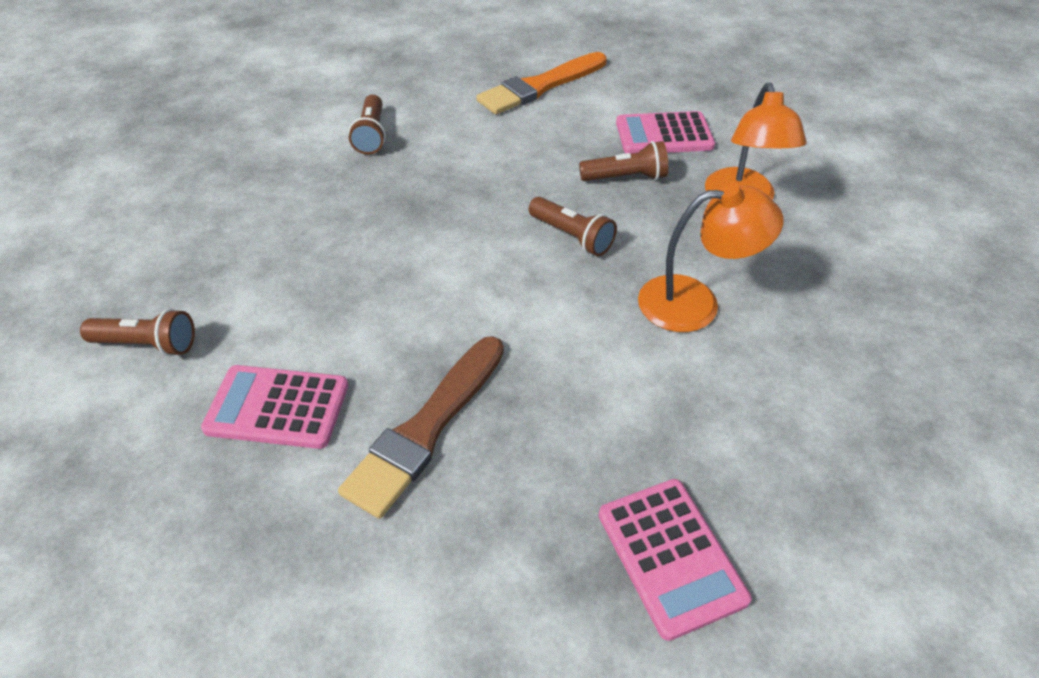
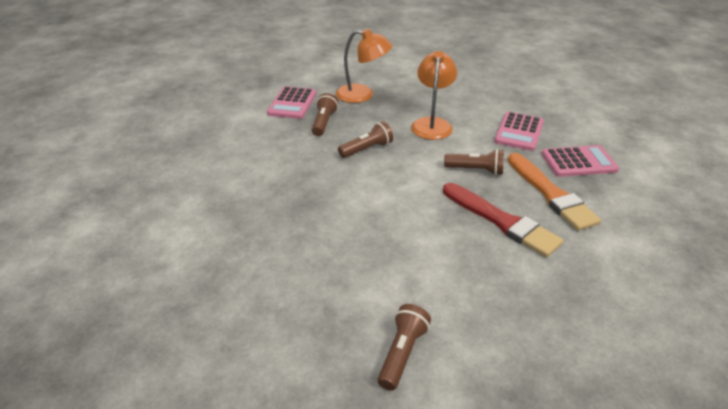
camera: 75 degrees left, 10 degrees down
(277, 407) = (477, 281): pink calculator -> pink calculator (519, 132)
(371, 135) = (206, 215): brown flashlight -> brown flashlight (476, 170)
(426, 429) = (502, 221): brown brush -> red brush
(540, 86) = (206, 134): orange brush -> orange brush (551, 194)

